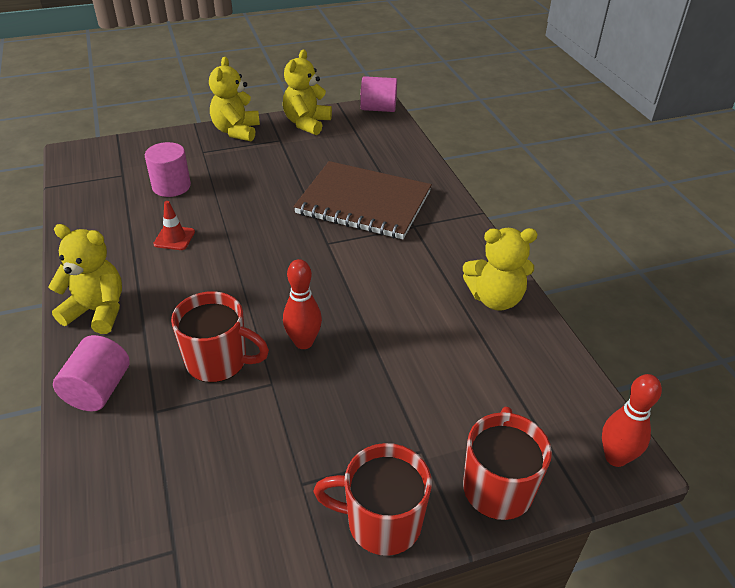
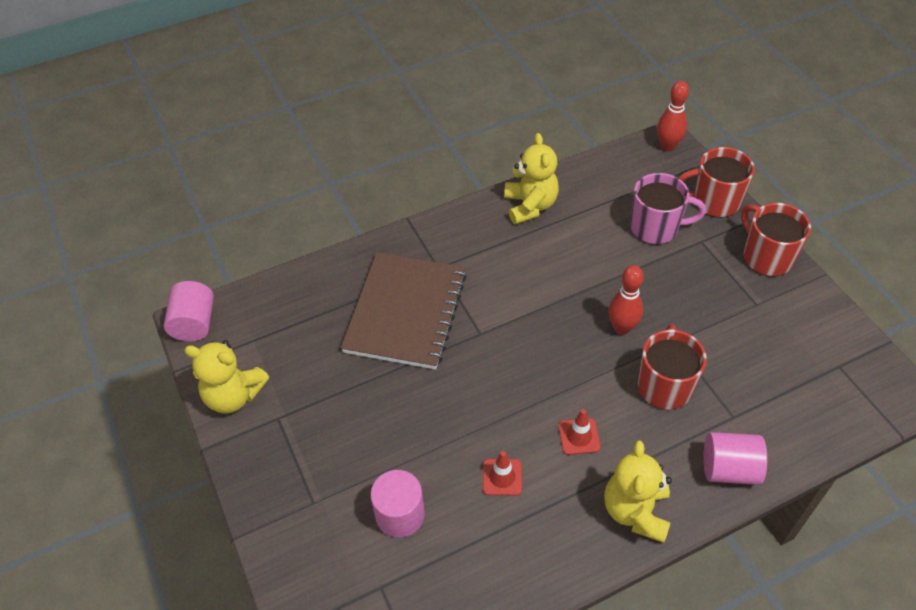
camera: 95 degrees left, 10 degrees up
(189, 288) = (579, 436): none -> red traffic cone
(236, 131) = (257, 475): yellow teddy bear -> none
(381, 522) = (766, 257): red mug -> red mug turned 150 degrees clockwise
(451, 406) = (655, 228): none -> pink mug

